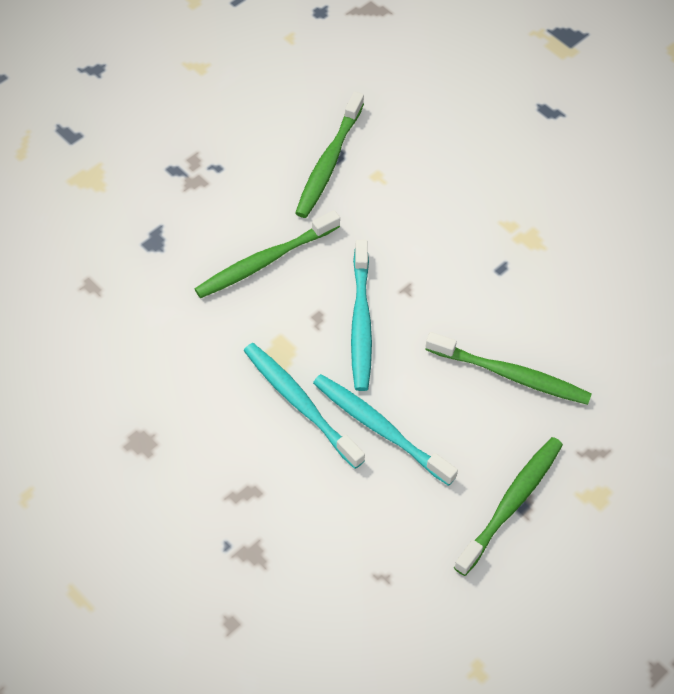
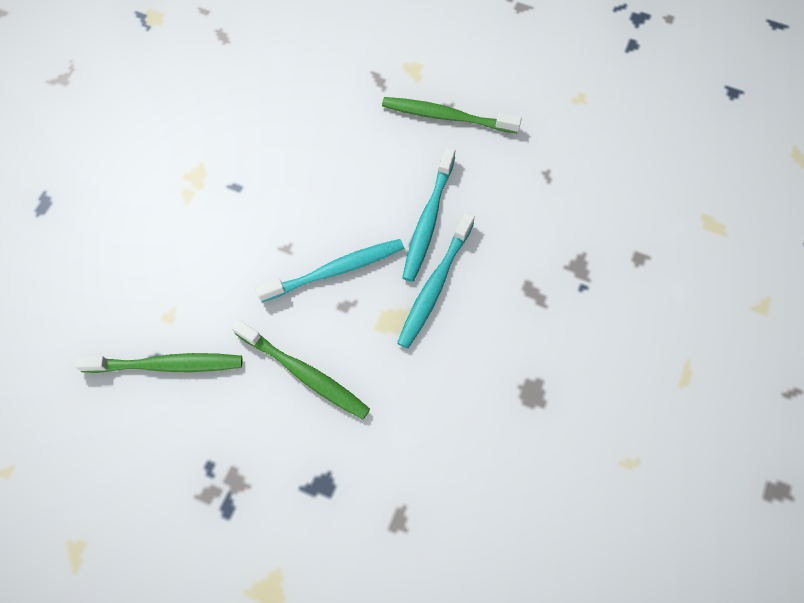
camera: 110 degrees left, 10 degrees up
(511, 375) = (337, 149): green toothbrush -> none

